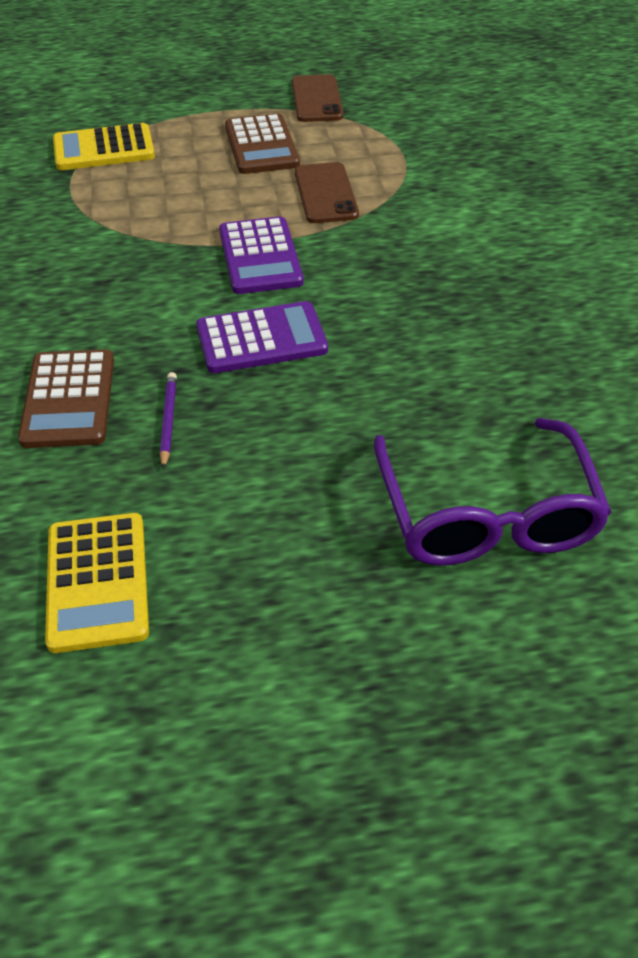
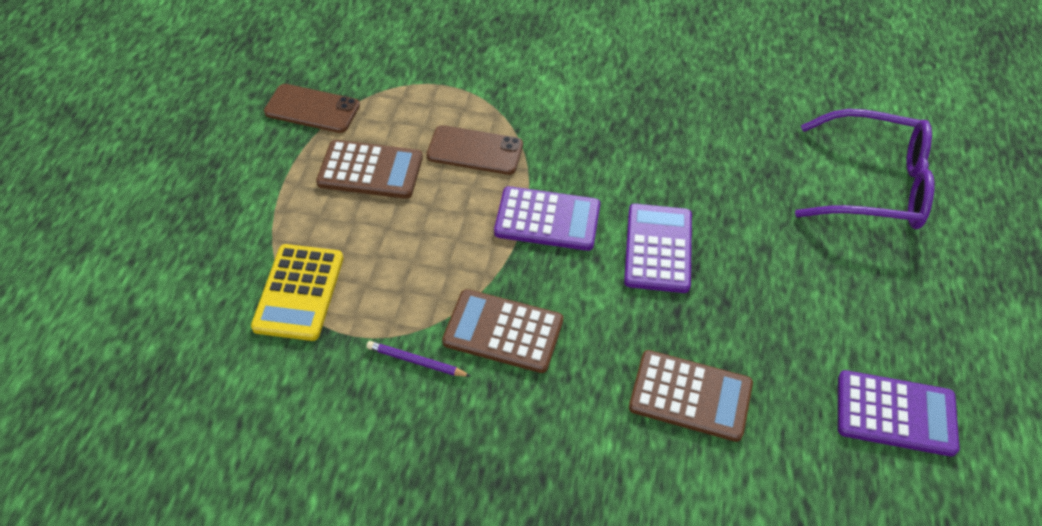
camera: 70 degrees left, 5 degrees up
(97, 582) = (895, 414): yellow calculator -> purple calculator
(105, 262) = (503, 331): none -> brown calculator
(169, 420) = (737, 332): purple pencil -> purple pencil (416, 361)

